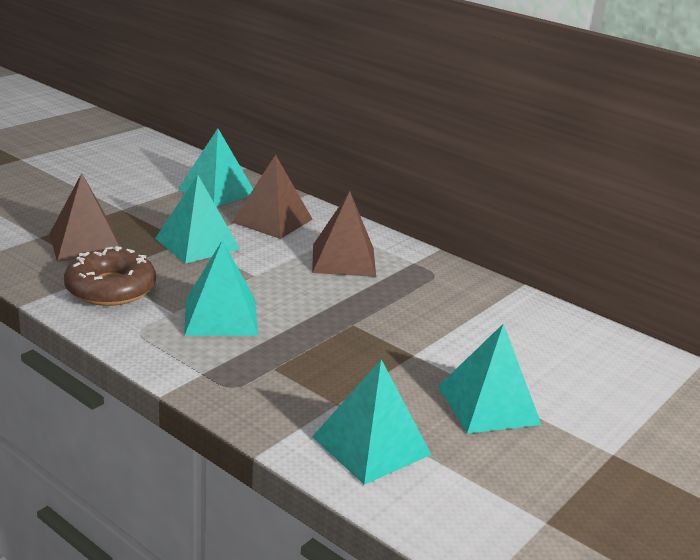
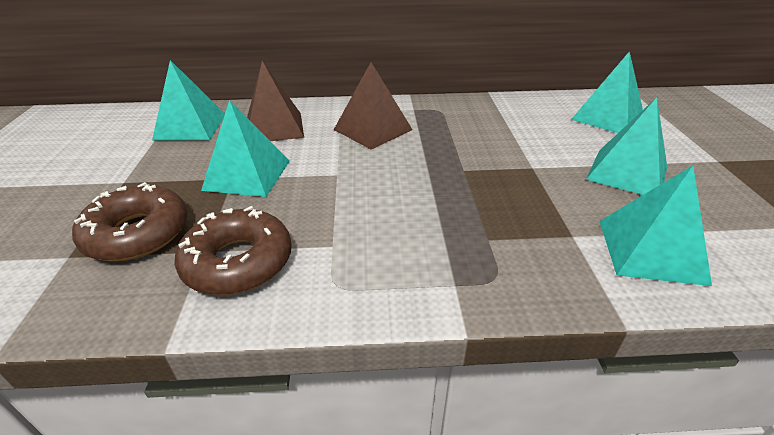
camera: 40 degrees left, 10 degrees up
(86, 244) = (137, 233): brown pyramid -> brown donut
(220, 316) = (375, 223): turquoise pyramid -> turquoise pyramid (607, 117)

